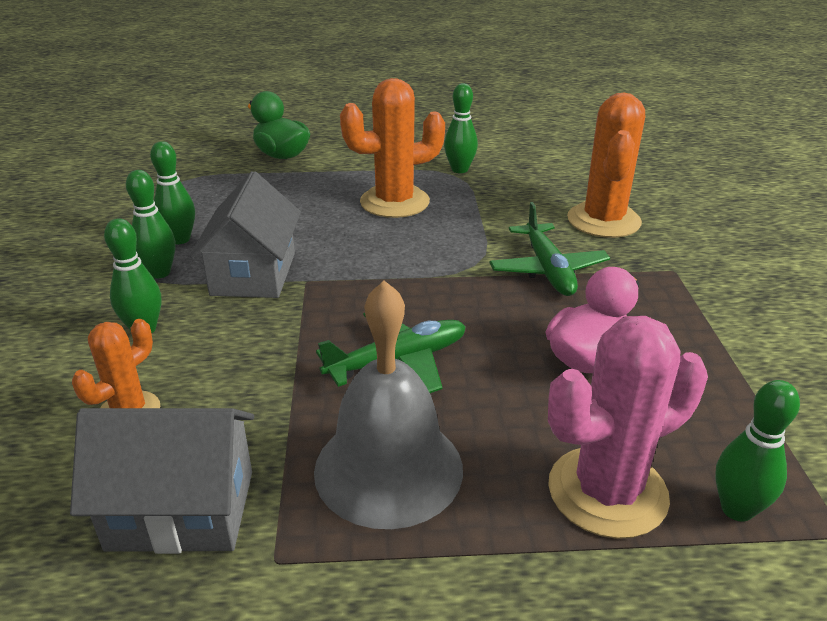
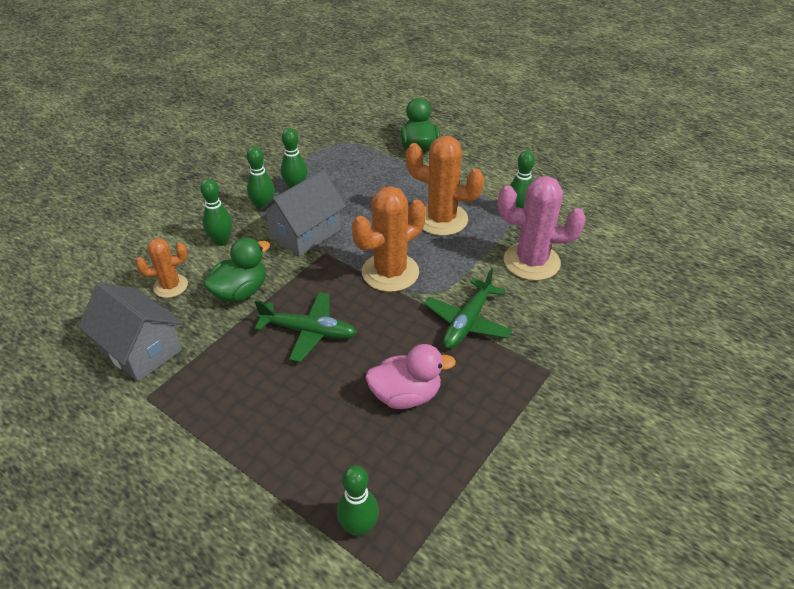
camera: 40 degrees right, 10 degrees up
(249, 367) = (240, 292): none -> green duck
(388, 468) = (234, 387): grey bell -> none
(603, 220) = (559, 306): orange cactus -> orange cactus (390, 272)
(607, 492) = (311, 471): pink cactus -> pink cactus (531, 262)

